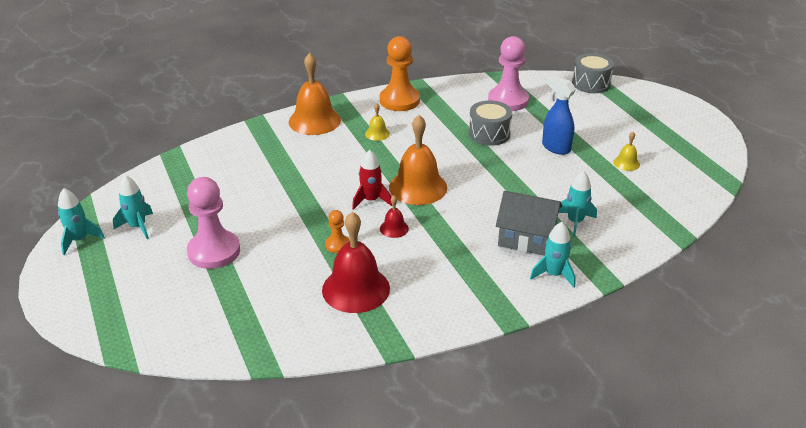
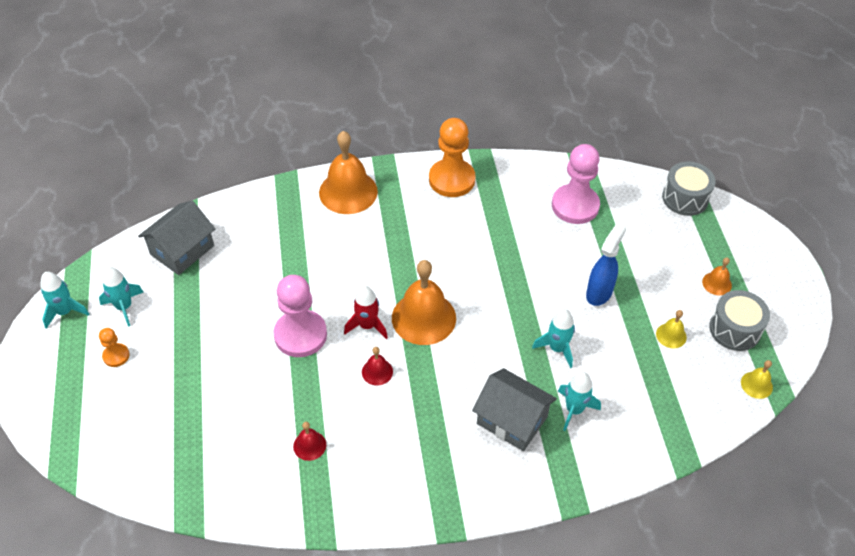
camera: 15 degrees right, 15 degrees up
(179, 180) = (182, 250): none -> grey house
(214, 251) = (187, 359): pink pawn -> pink pawn (300, 335)
(337, 245) = (311, 380): orange pawn -> orange pawn (116, 356)
(356, 289) = (309, 445): red bell -> red bell, size x0.47
(377, 134) = (409, 227): yellow bell -> yellow bell (756, 385)
(489, 134) = (532, 254): grey drum -> grey drum (735, 329)
(554, 274) = (520, 478): turquoise rocket -> turquoise rocket (557, 348)
(555, 147) = (599, 293): blue spray bottle -> blue spray bottle turned 60 degrees clockwise
(643, 127) = (717, 283): none -> orange bell

